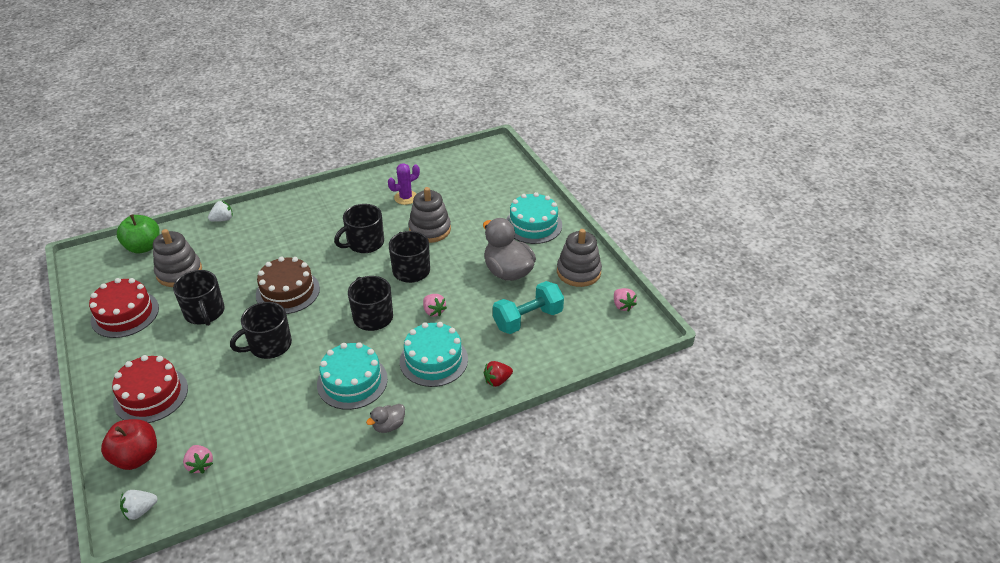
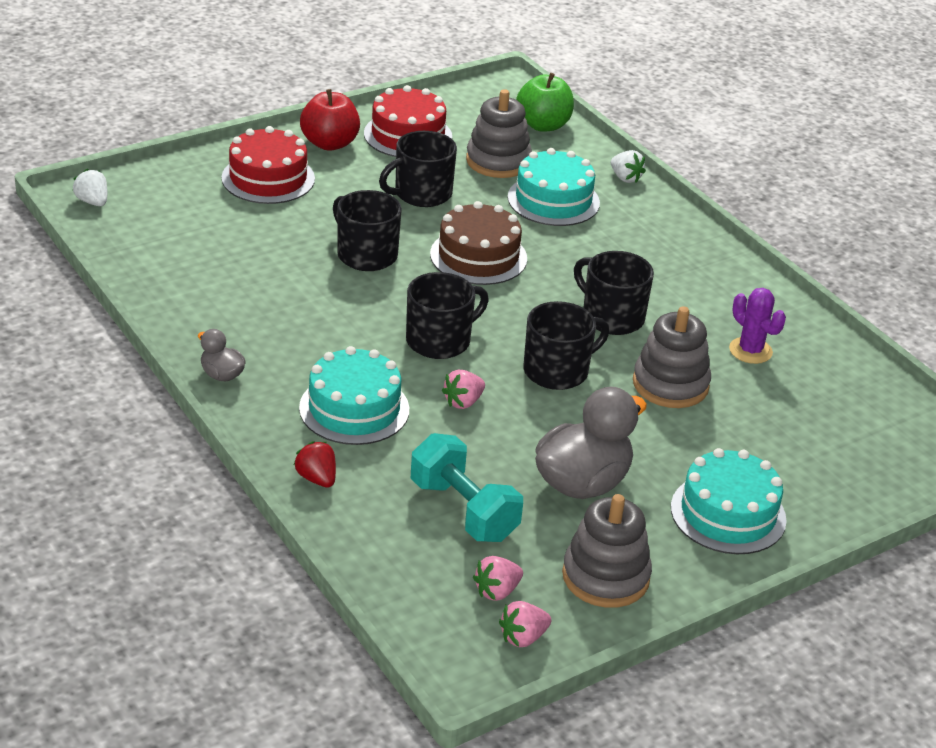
camera: 80 degrees right, 5 degrees down
(136, 457) = (170, 186): red apple -> red apple (329, 143)
(200, 465) = (157, 231): pink strawberry -> pink strawberry (497, 591)
(352, 381) = (303, 334): turquoise cake -> turquoise cake (553, 200)

